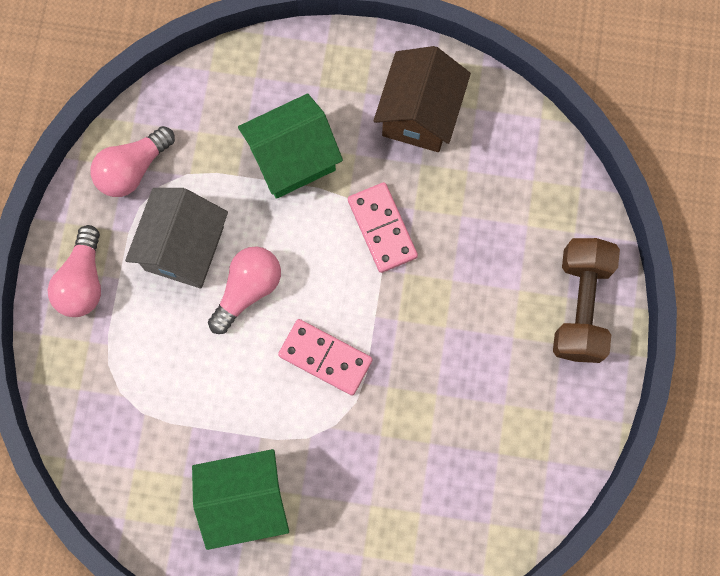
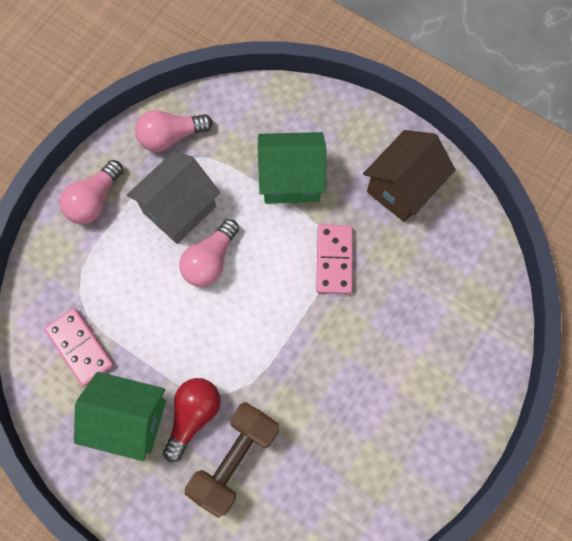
camera: 25 degrees right, 5 degrees down
(247, 290) = (210, 260): pink light bulb -> pink light bulb turned 150 degrees clockwise
(311, 465) = (193, 416): none -> red light bulb
(325, 357) = (244, 338): pink domino -> pink domino (80, 347)
(580, 306) = (464, 390): brown dumbbell -> brown dumbbell (235, 460)

